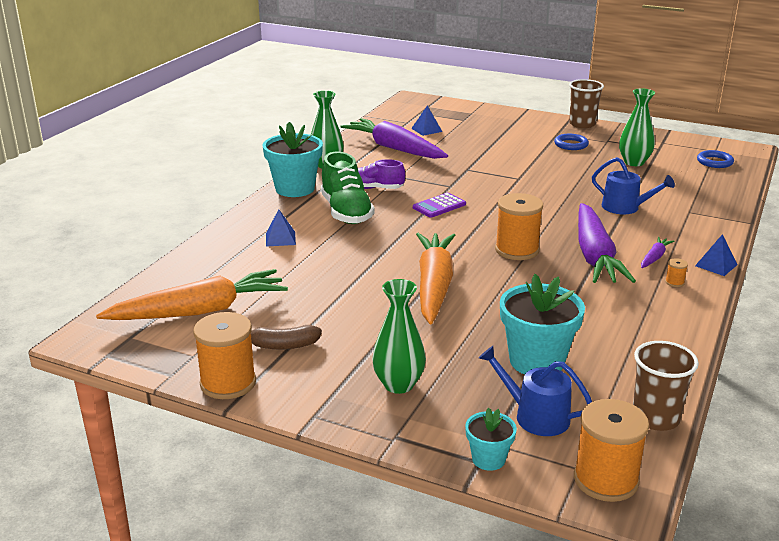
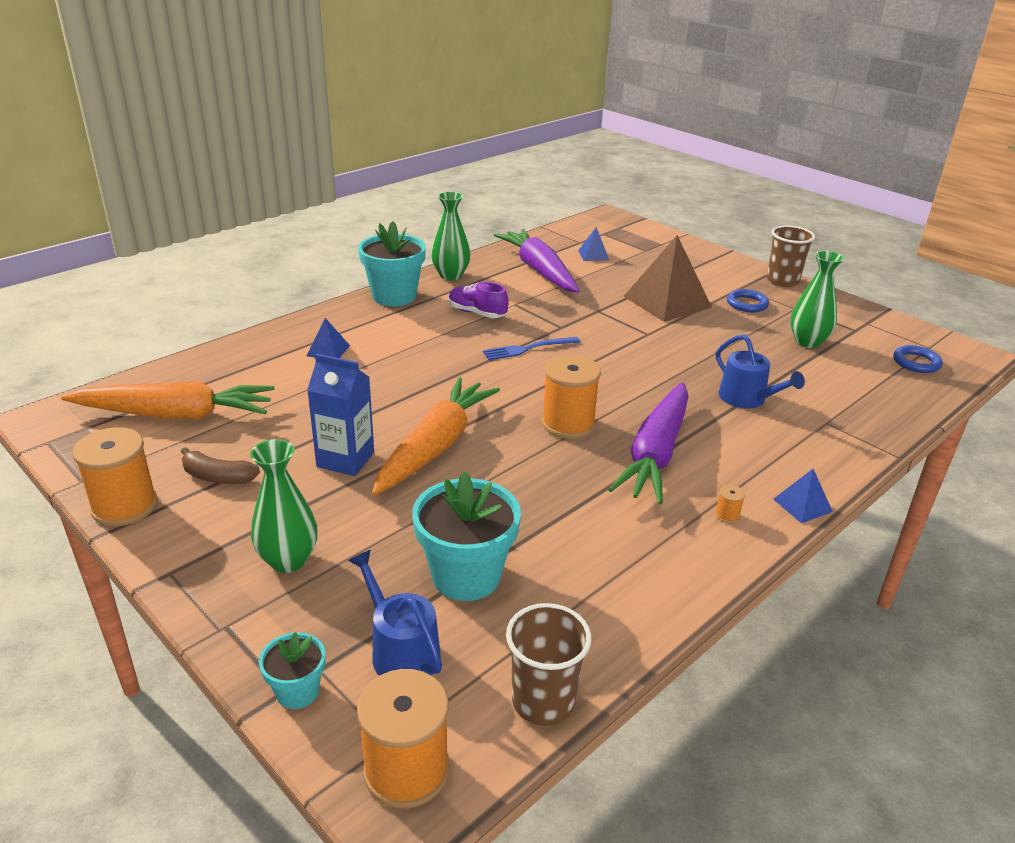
camera: 20 degrees right, 5 degrees up
(346, 212) = (422, 334): green shoe -> none
(374, 310) = (345, 459): none -> blue carton
(439, 206) = (527, 349): purple calculator -> blue fork
(512, 153) = (667, 301): none -> brown pyramid
(654, 257) = (729, 475): purple carrot -> none

